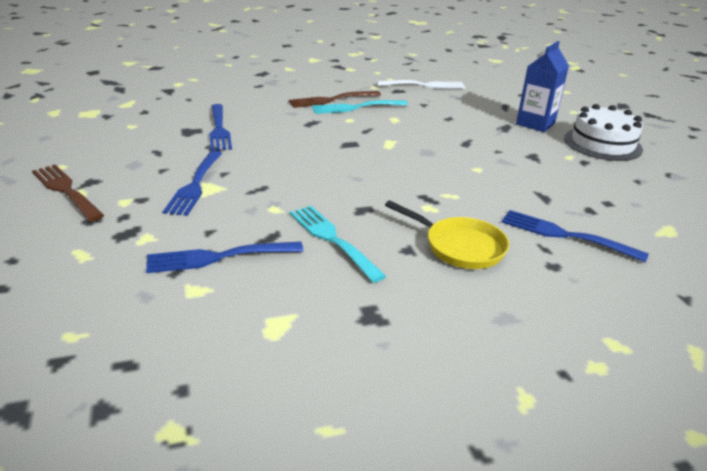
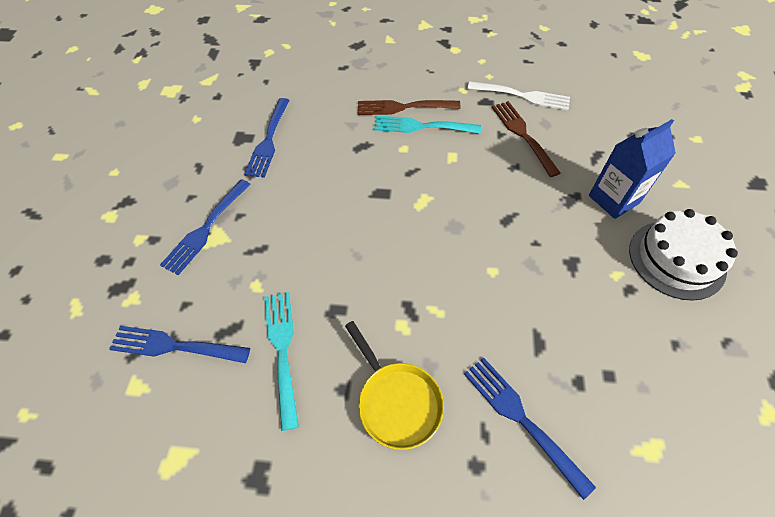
camera: 25 degrees right, 25 degrees up
(65, 190) = (102, 210): brown fork -> brown fork (522, 134)

